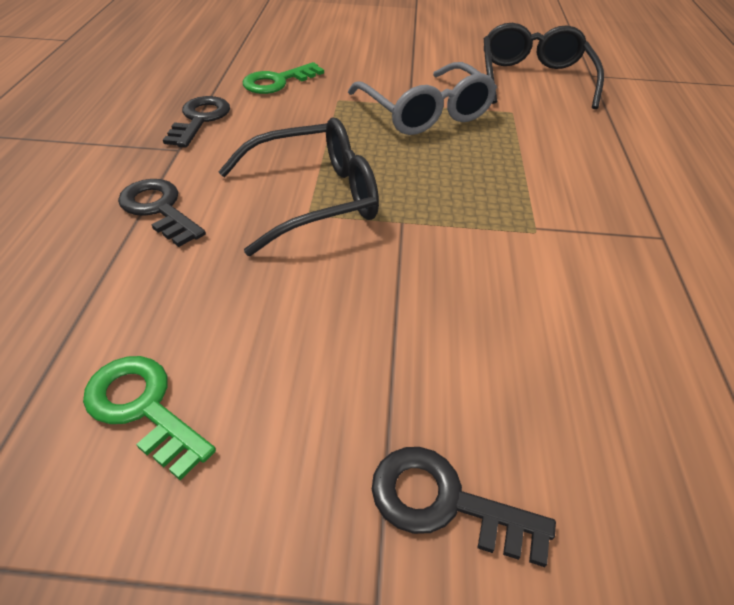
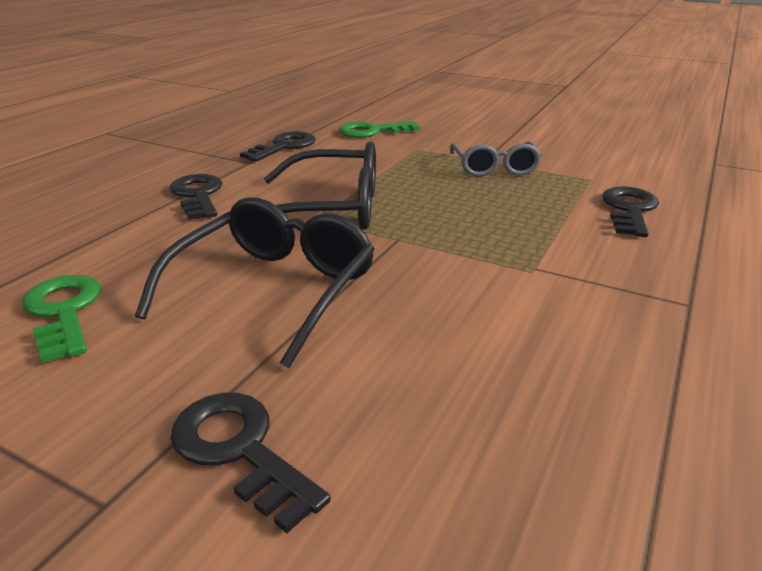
camera: 25 degrees right, 15 degrees down
(425, 113) = (494, 168): grey glasses -> grey glasses, size x0.66
(533, 79) = (638, 158): black glasses -> black glasses (274, 289)
(563, 143) = (629, 210): none -> black key

